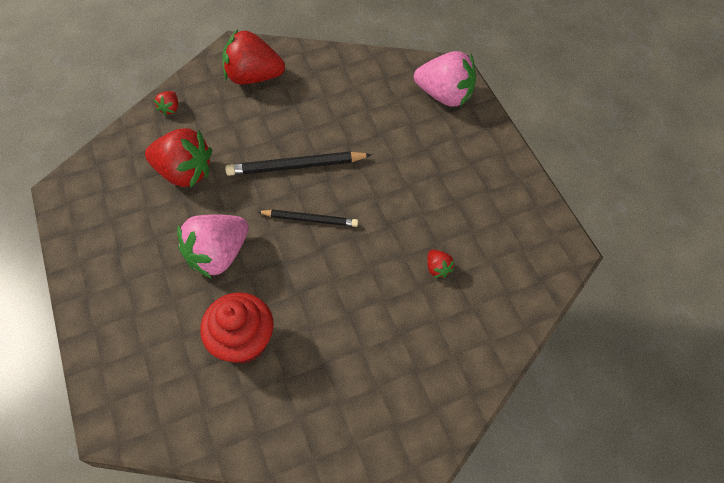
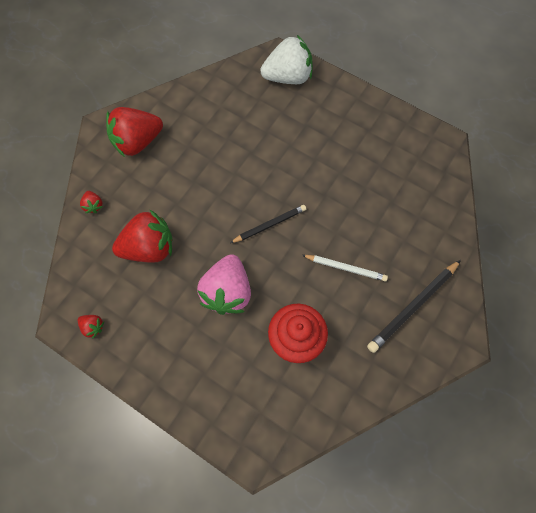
camera: 35 degrees left, 10 degrees up
(296, 166) = (228, 192): black pencil -> black pencil (413, 307)
(350, 307) = (345, 268): none -> white pencil
(437, 268) = (379, 204): red strawberry -> red strawberry (93, 326)
(445, 95) = (288, 77): pink strawberry -> white strawberry

